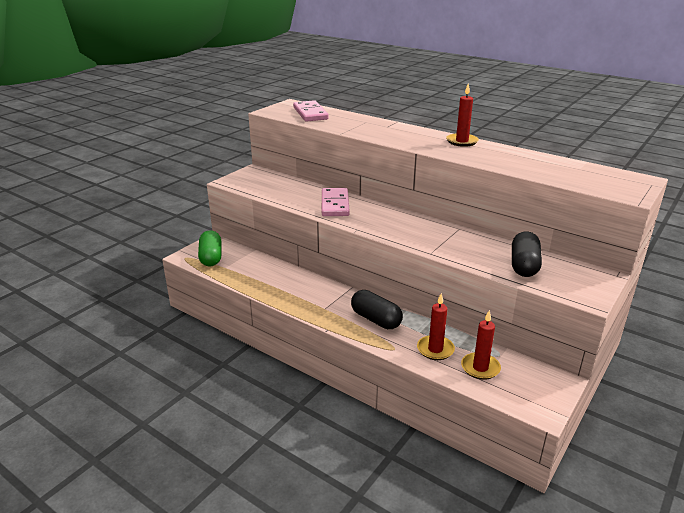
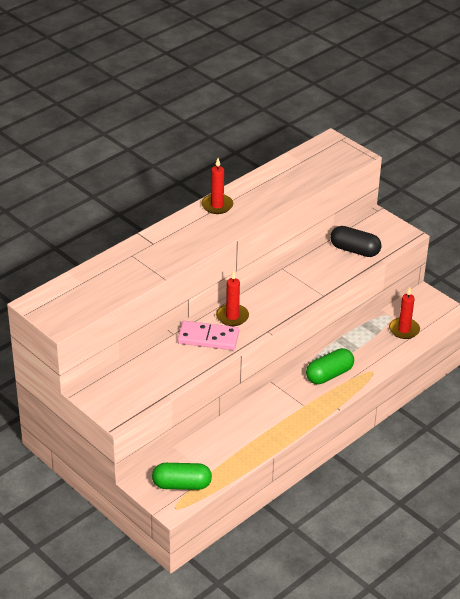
camera: 80 degrees left, 10 degrees up
(310, 113) = (85, 292): pink domino -> none
(376, 319) = (329, 375): black capsule -> green capsule
(435, 349) = (377, 348): red candle -> red candle (232, 316)

